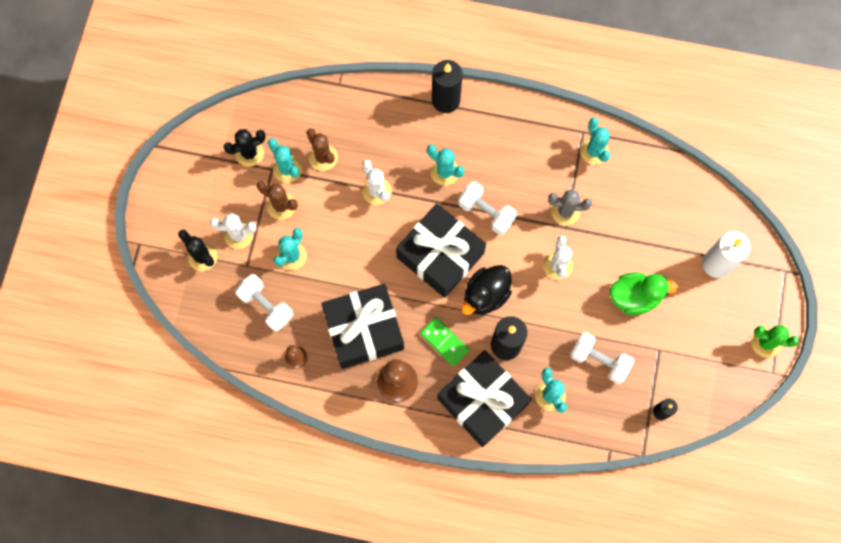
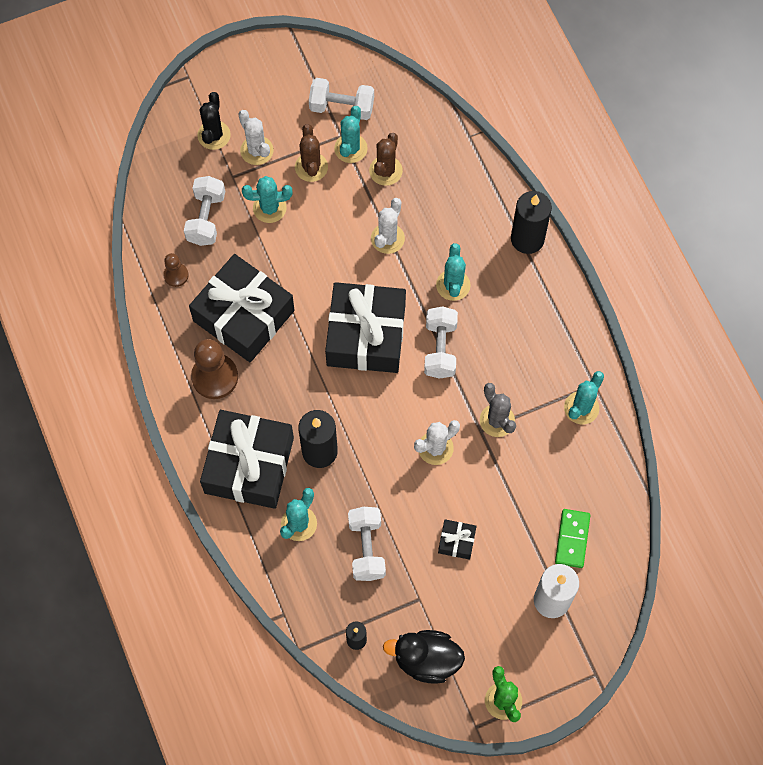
camera: 55 degrees right, 5 degrees down
(249, 153) = (342, 107): black cactus -> white dumbbell
(444, 342) = (283, 393): green domino -> green domino (572, 539)
(485, 295) = (356, 401): black duck -> black duck (426, 660)
(634, 297) = (456, 541): green duck -> black gift

